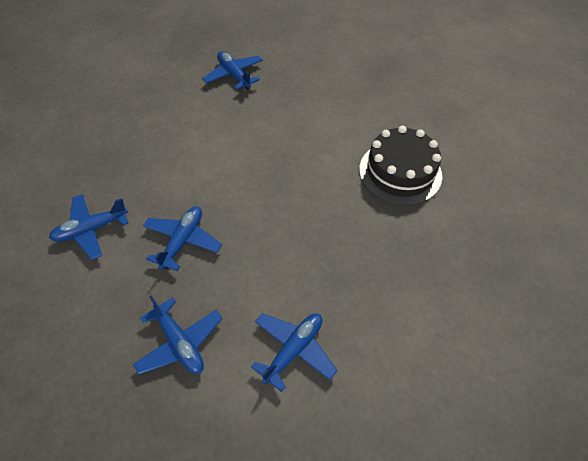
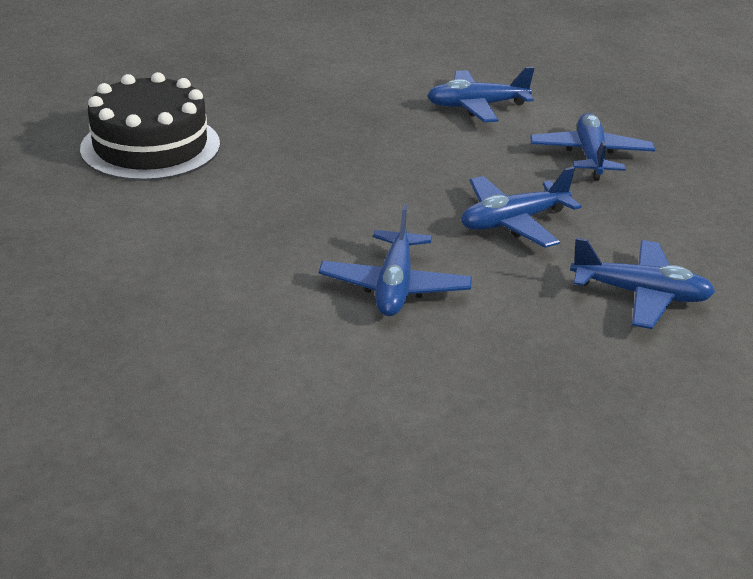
camera: 140 degrees left, 20 degrees down
(234, 75) = (144, 401): blue plane -> blue plane (394, 286)

